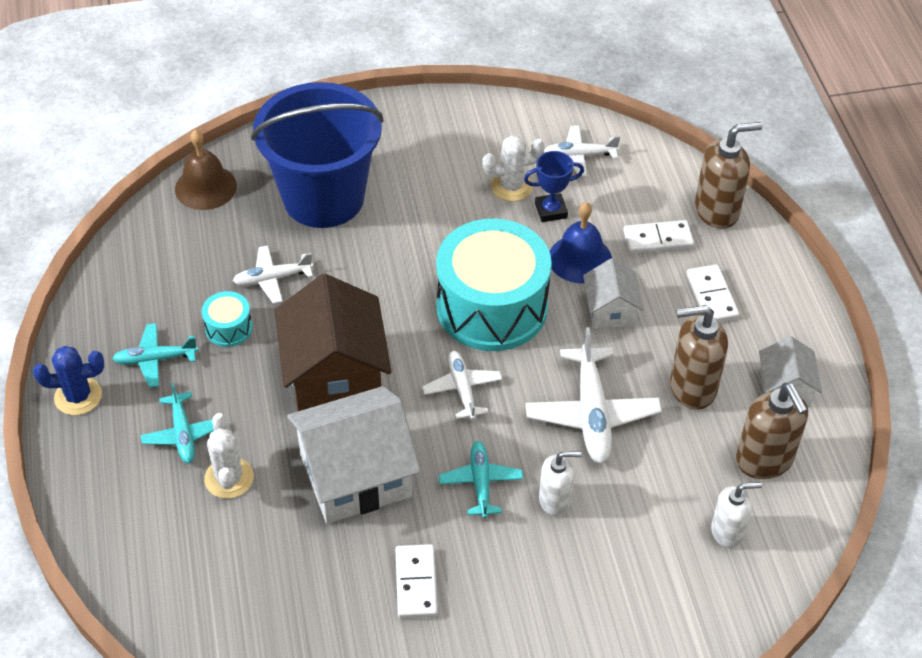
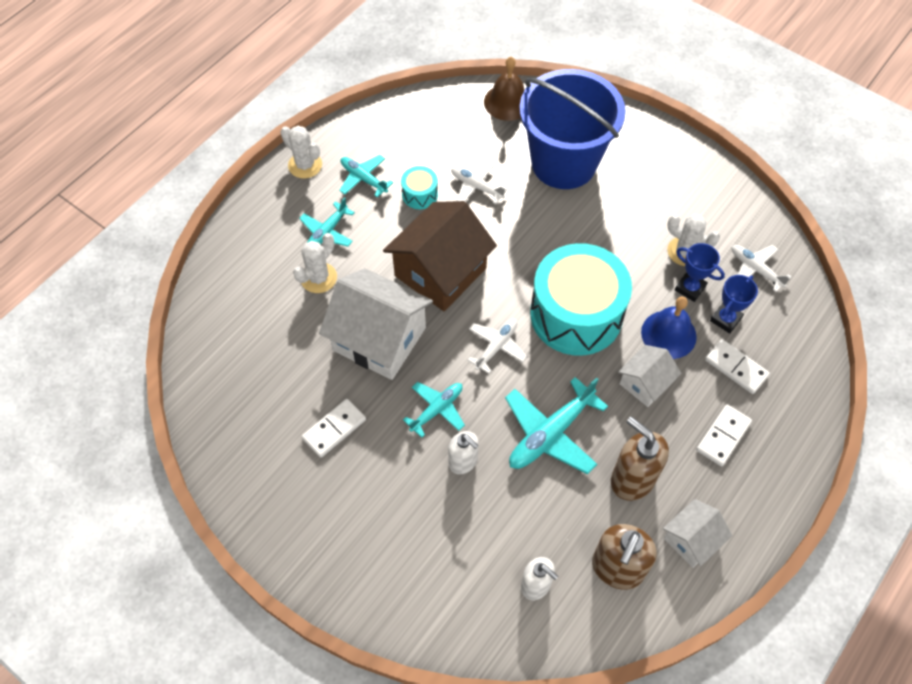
camera: 50 degrees right, 10 degrees up
(78, 396) = (305, 165): blue cactus -> white cactus
(592, 414) = (550, 434): white plane -> turquoise plane
(605, 211) = (725, 319): none -> blue trophy
(717, 211) = (802, 386): brown soap dispenser -> none

